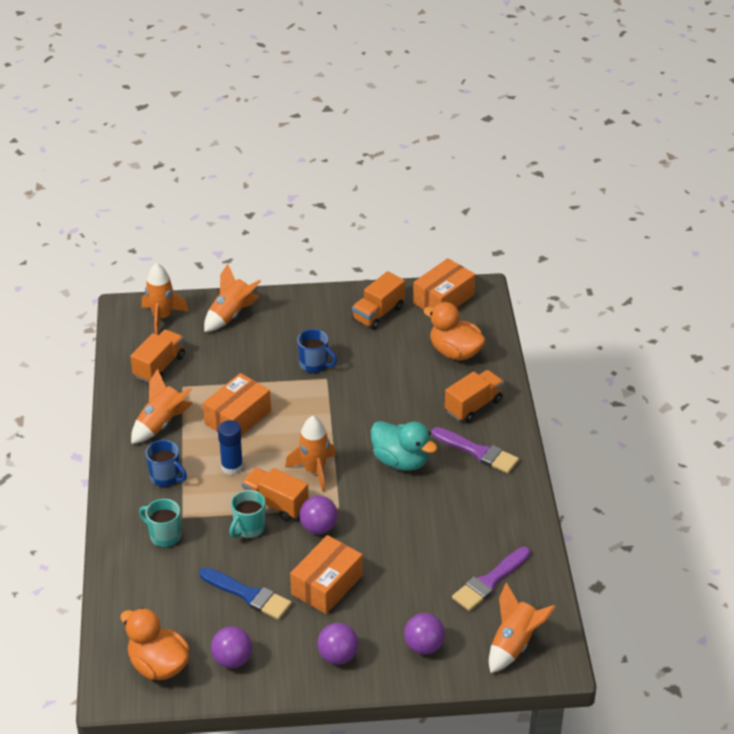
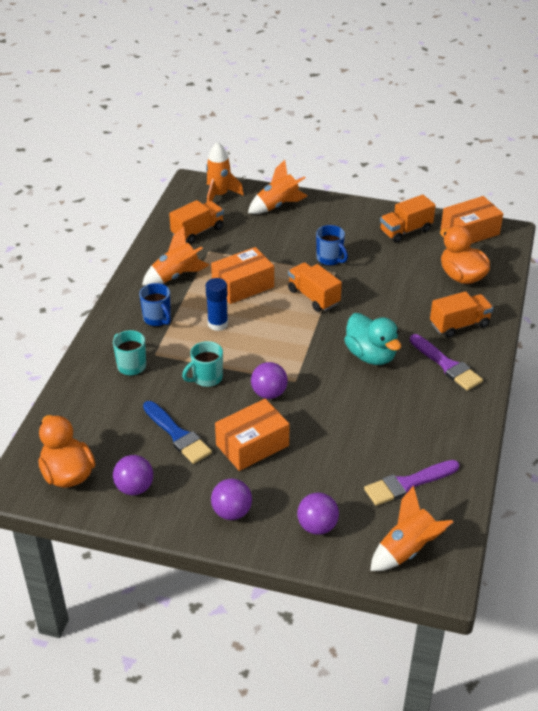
camera: 20 degrees right, 0 degrees up
(275, 504) = (240, 363): orange truck -> orange truck (313, 297)
(314, 471) = (288, 345): orange rocket -> none

